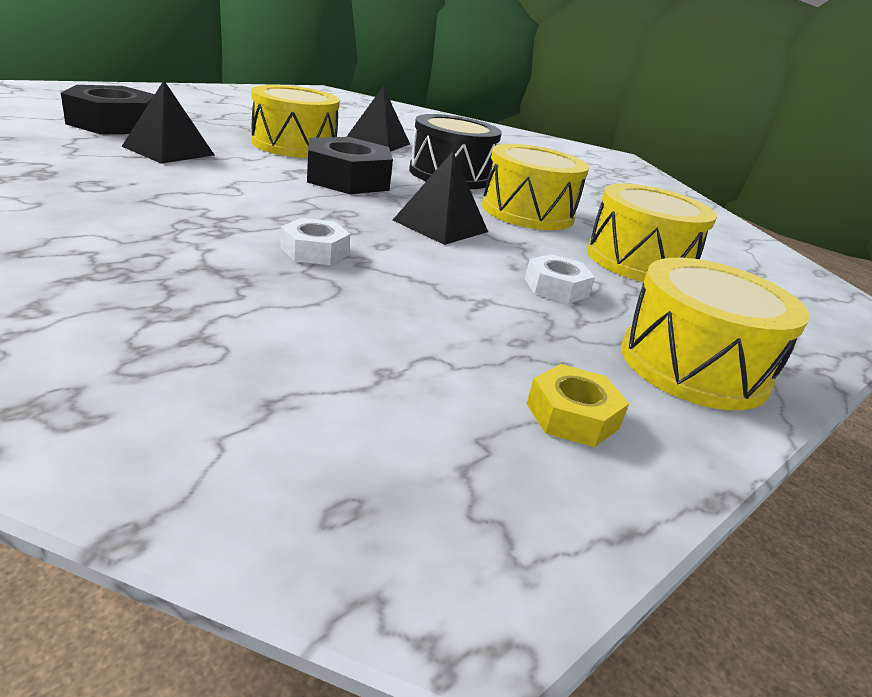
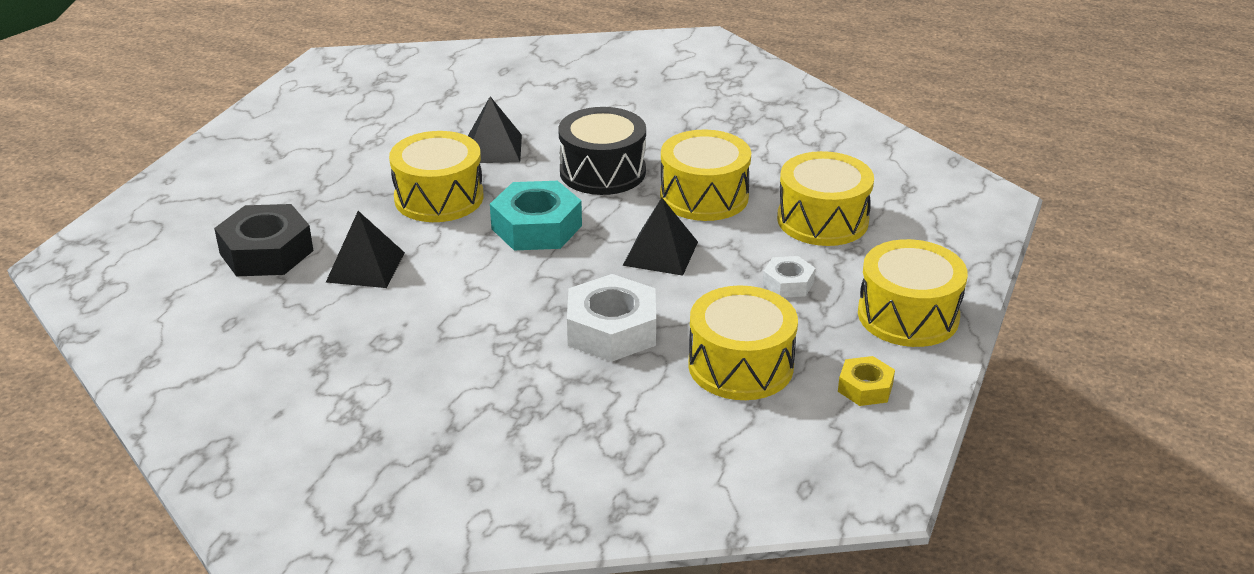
camera: 20 degrees left, 5 degrees up
(314, 251) = (612, 330): white nut -> white nut, size x1.83
(347, 179) = (536, 227): black nut -> turquoise nut
(420, 328) = (740, 366): none -> yellow drum

